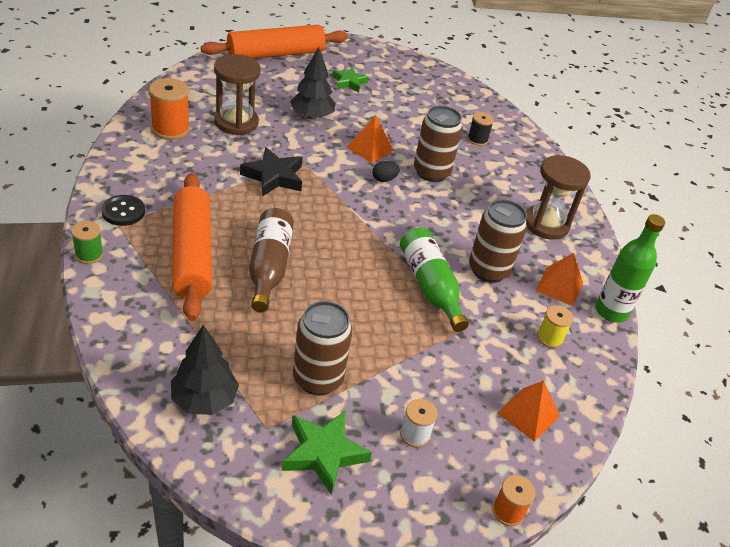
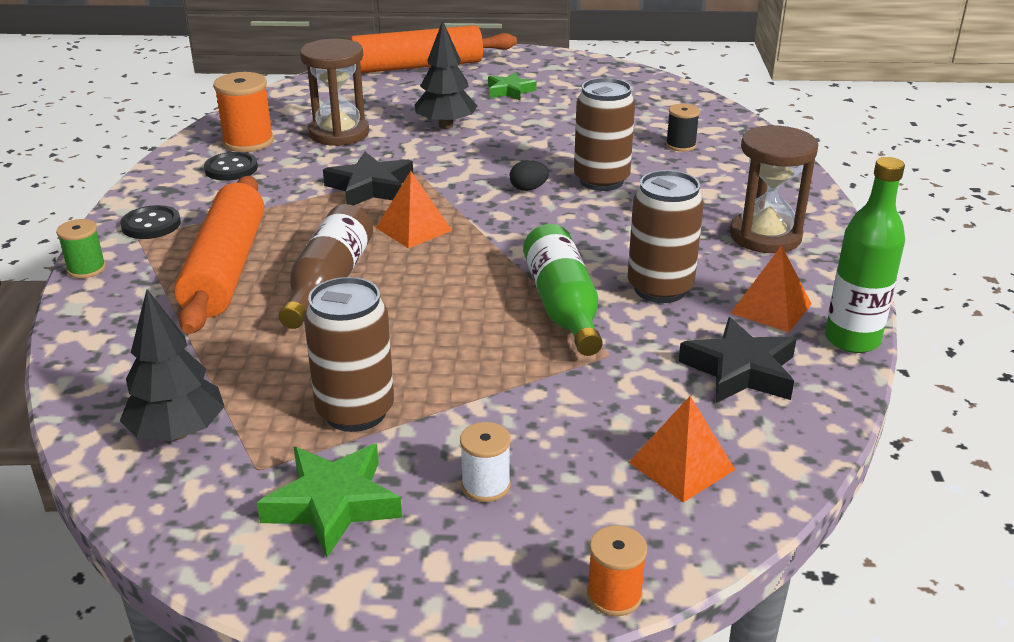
camera: 15 degrees right, 10 degrees down
(166, 156) = (231, 169): none -> black button
(370, 148) = (518, 157): orange pyramid -> orange pyramid (413, 229)
(549, 338) = (740, 370): yellow spool -> black star

